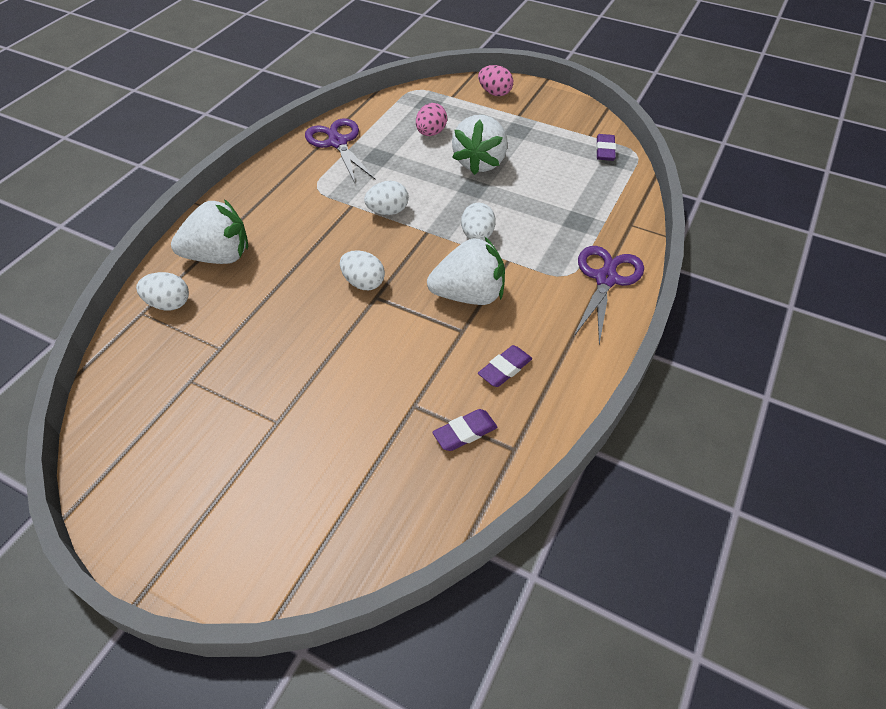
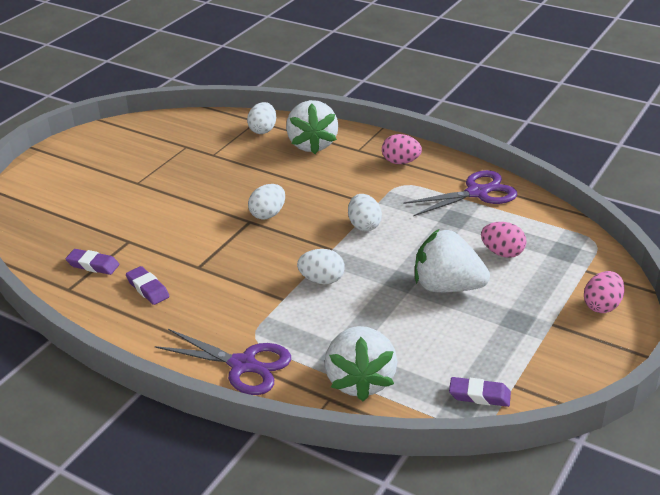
camera: 95 degrees right, 15 degrees down
(273, 188) = (401, 162): none -> pink egg
(465, 432) = (93, 265): purple eraser -> purple eraser turned 45 degrees counterclockwise
(469, 295) = (240, 272): white strawberry -> white strawberry (360, 381)

